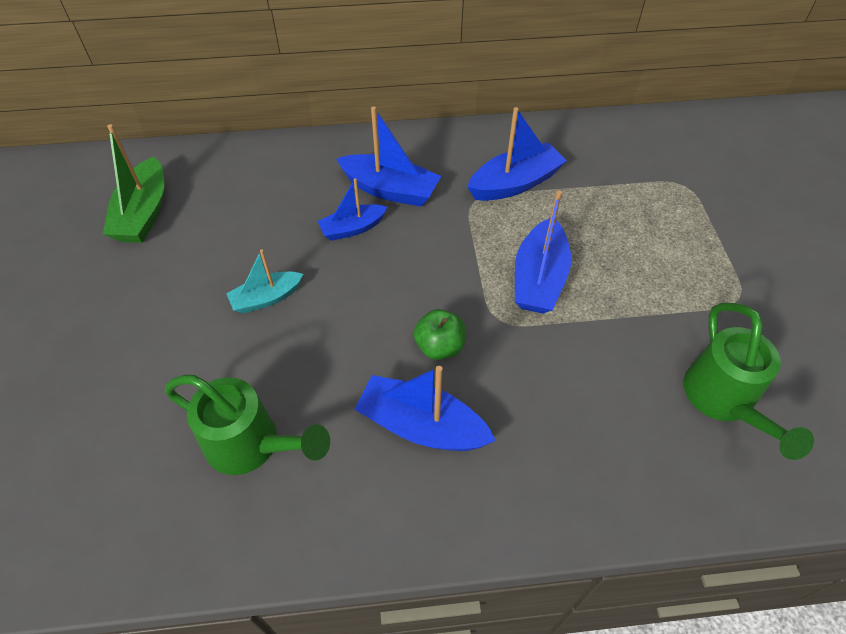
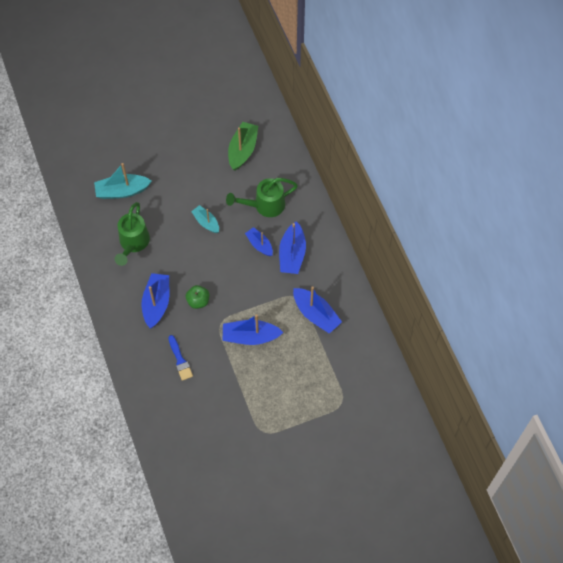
camera: 75 degrees right, 10 degrees up
(103, 442) = (122, 191): none -> turquoise boat
(144, 213) = (242, 150): green boat -> green boat turned 120 degrees clockwise
(570, 407) = (180, 360): none -> blue brush
(723, 401) = (199, 424): green watering can -> green watering can (264, 205)

